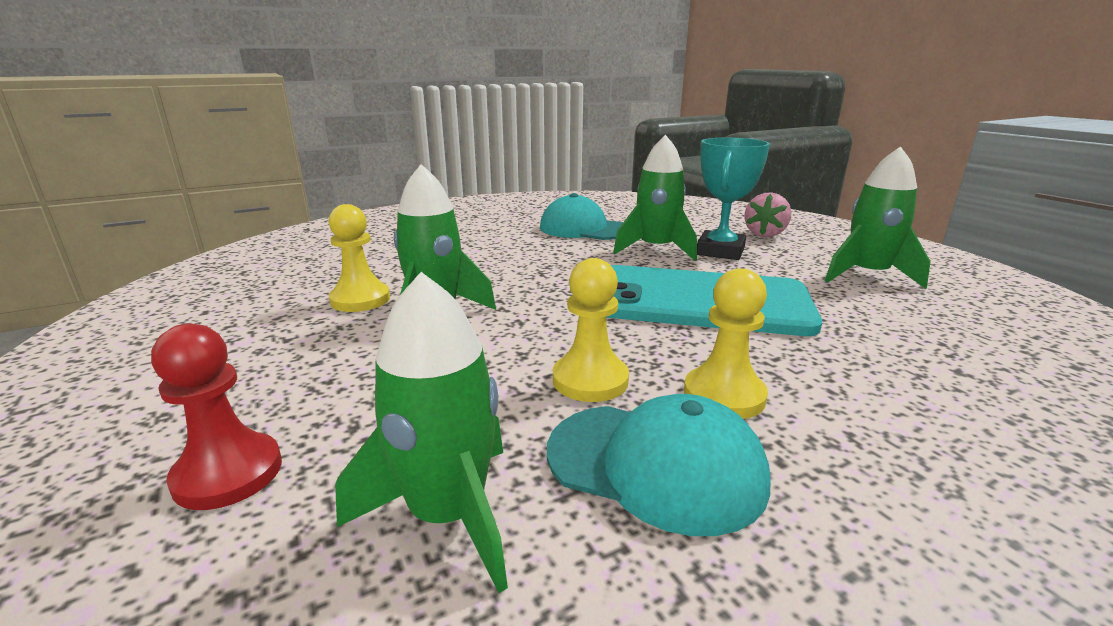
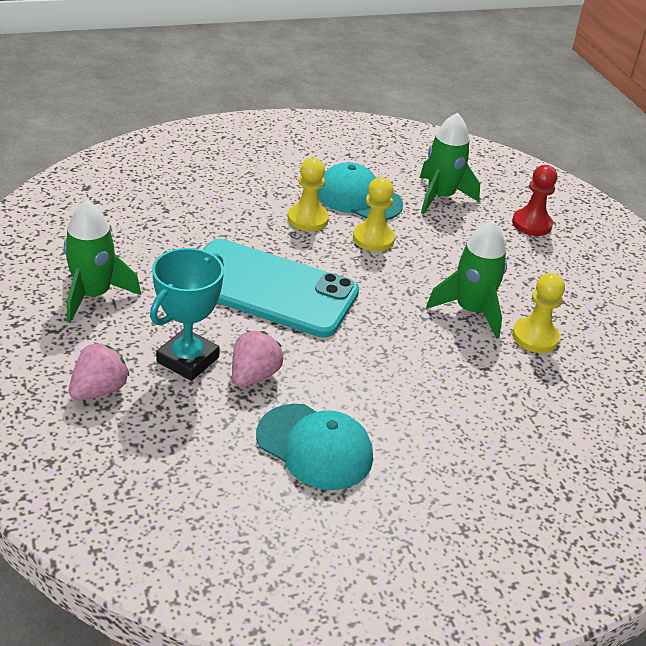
camera: 175 degrees left, 15 degrees up
(656, 249) = (254, 376): green rocket -> pink strawberry

